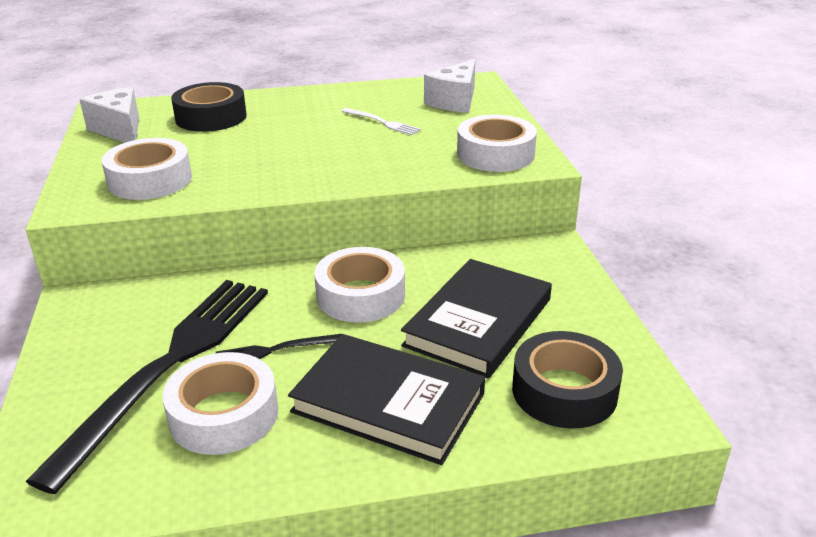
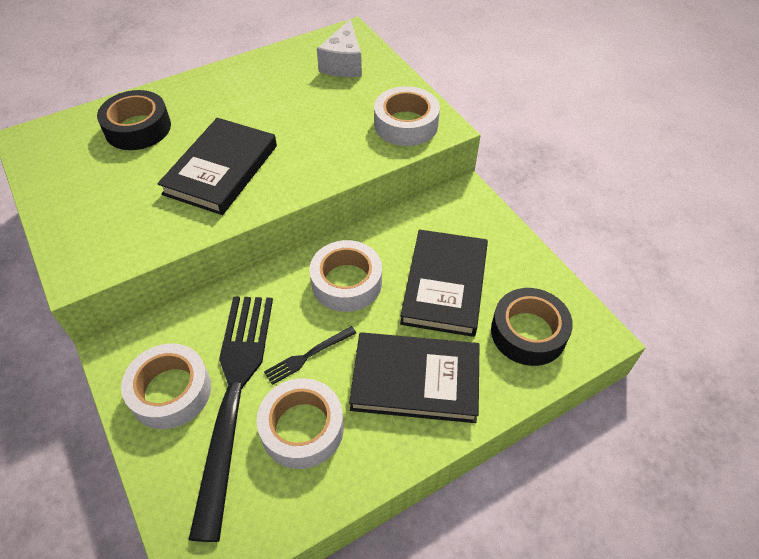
camera: 20 degrees left, 20 degrees up
(119, 130) = (59, 164): white cheese -> none
(150, 180) = (129, 223): white tape -> white tape (171, 391)
(270, 157) = (221, 169): none -> black book
(382, 122) = (295, 104): white fork -> none

